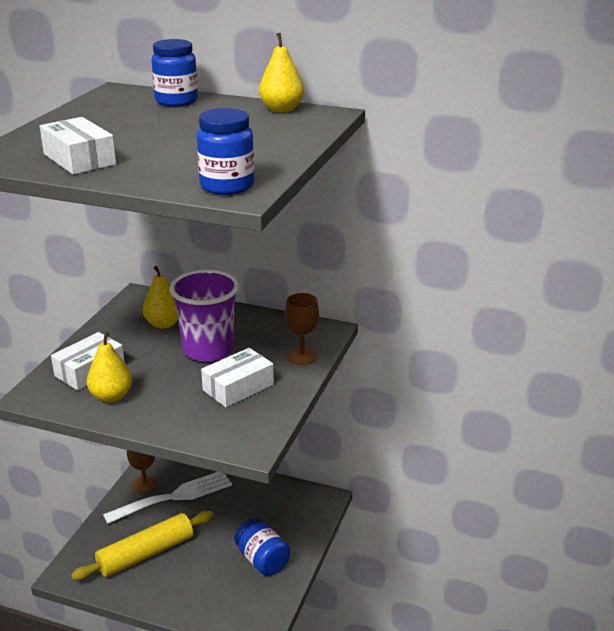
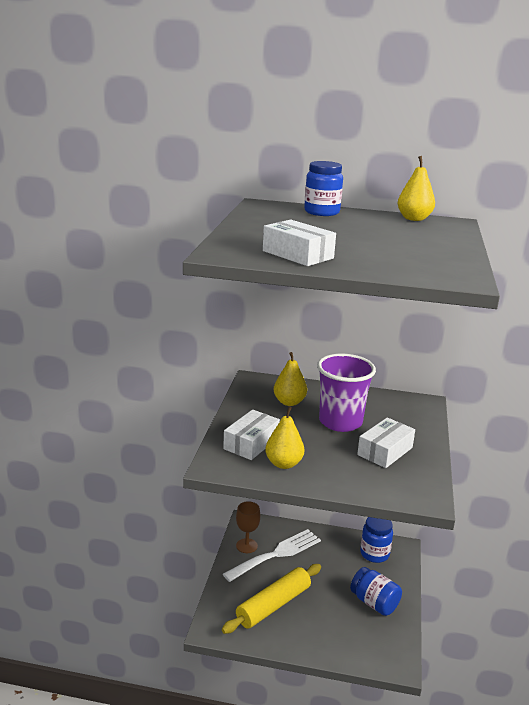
camera: 10 degrees left, 5 degrees down
(227, 186) = (445, 274): blue jar -> blue jar (374, 554)
(302, 356) = (419, 424): brown goblet -> none

